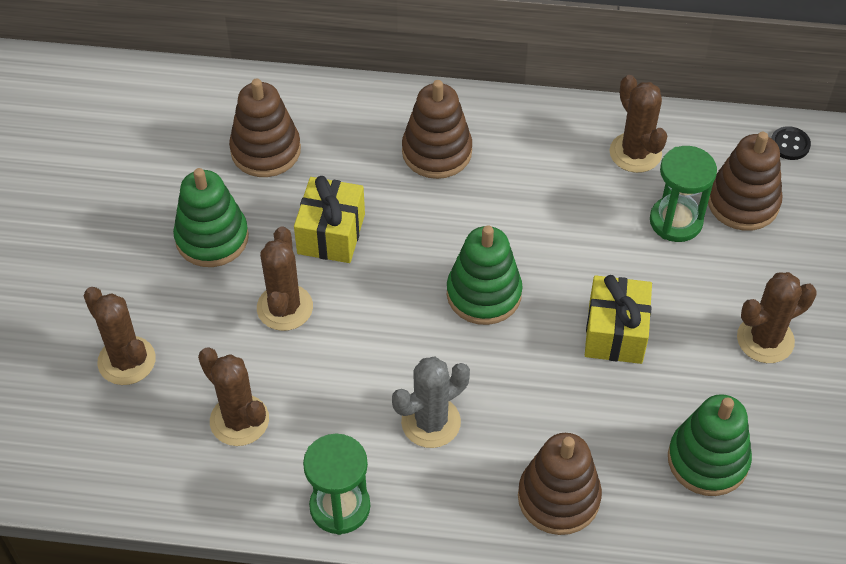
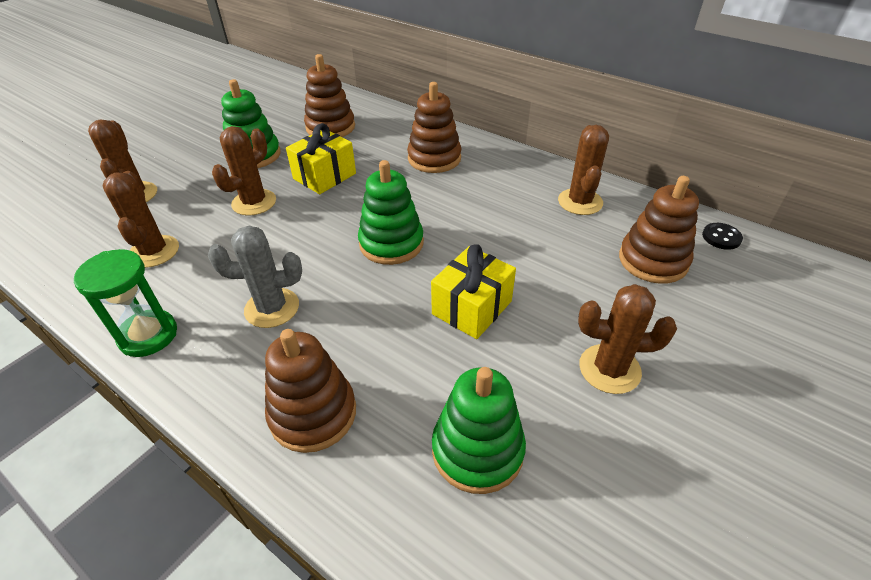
camera: 30 degrees right, 10 degrees down
(676, 221) = (583, 253): green hourglass -> none

